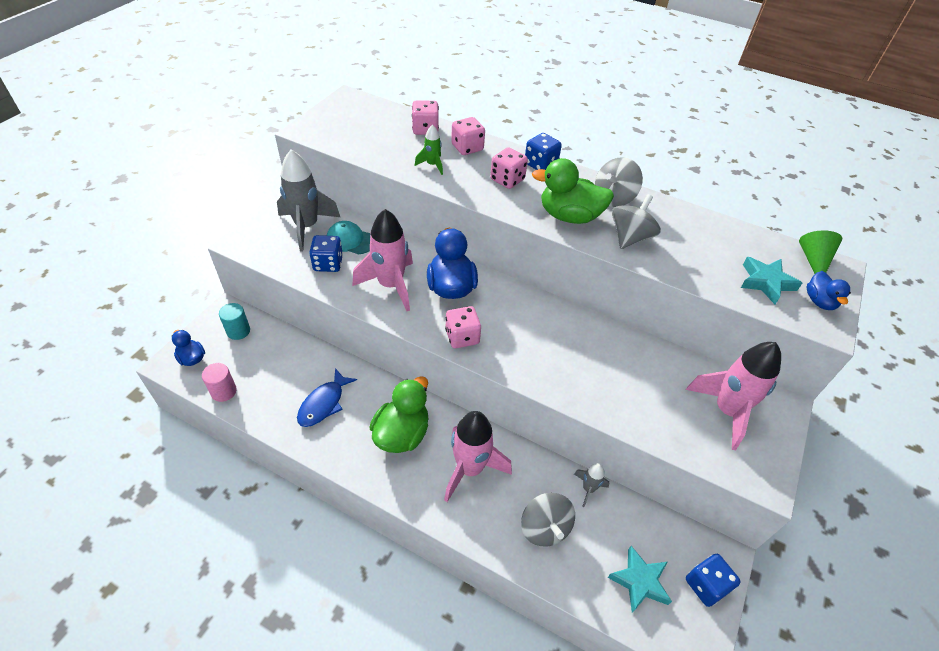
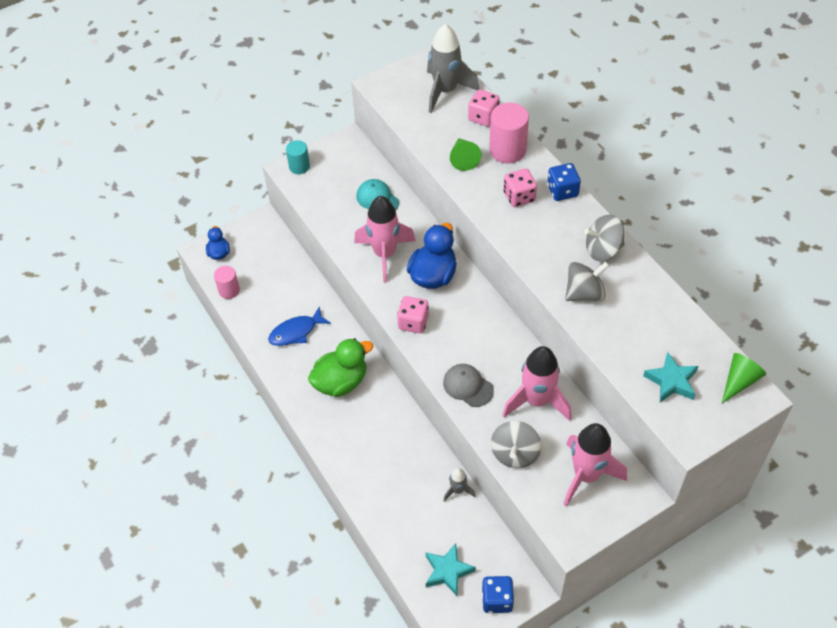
camera: 35 degrees right, 5 degrees up
(238, 331) = (263, 243): turquoise cylinder -> turquoise cylinder (299, 167)
(307, 227) = (349, 173): grey rocket -> grey rocket (445, 91)
(328, 264) = (346, 215): blue dice -> none
(432, 165) = (463, 159): green rocket -> green cone
(467, 148) = (507, 150): pink dice -> pink cylinder
(470, 469) = (376, 432): pink rocket -> pink rocket (537, 401)
(544, 528) = (403, 501): grey spinning top -> grey spinning top (515, 453)
(558, 375) = (468, 386): none -> grey cap
(569, 216) = (546, 253): green duck -> none
(819, 301) = (704, 417): blue duck -> none

